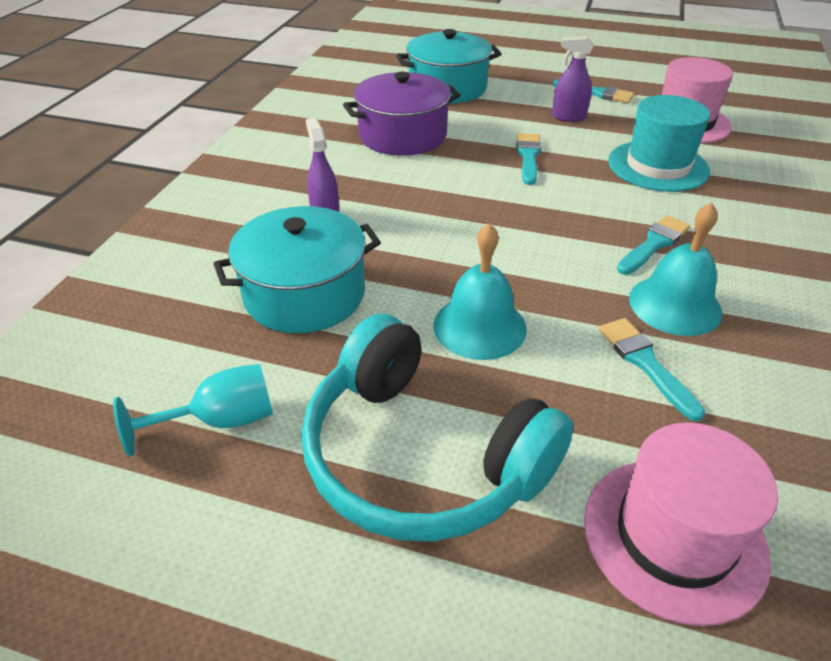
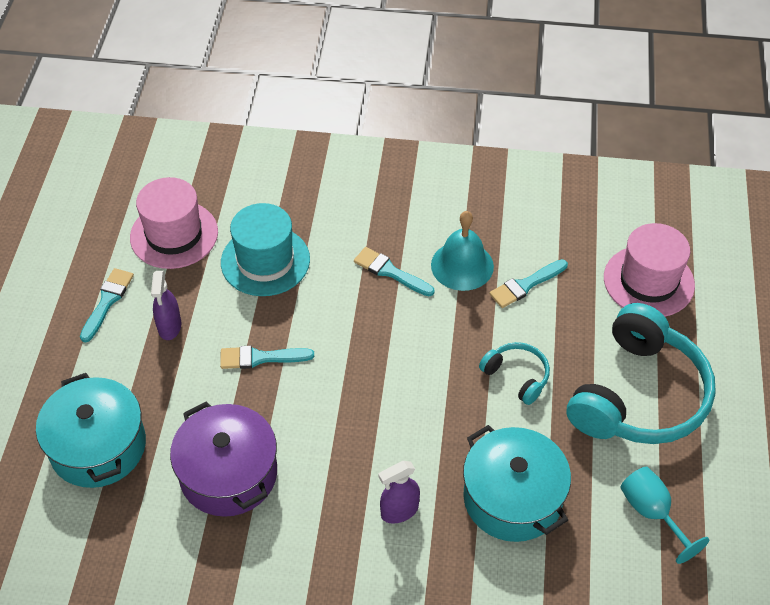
camera: 100 degrees left, 10 degrees up
(479, 326) = (517, 376): turquoise bell -> turquoise headphones

